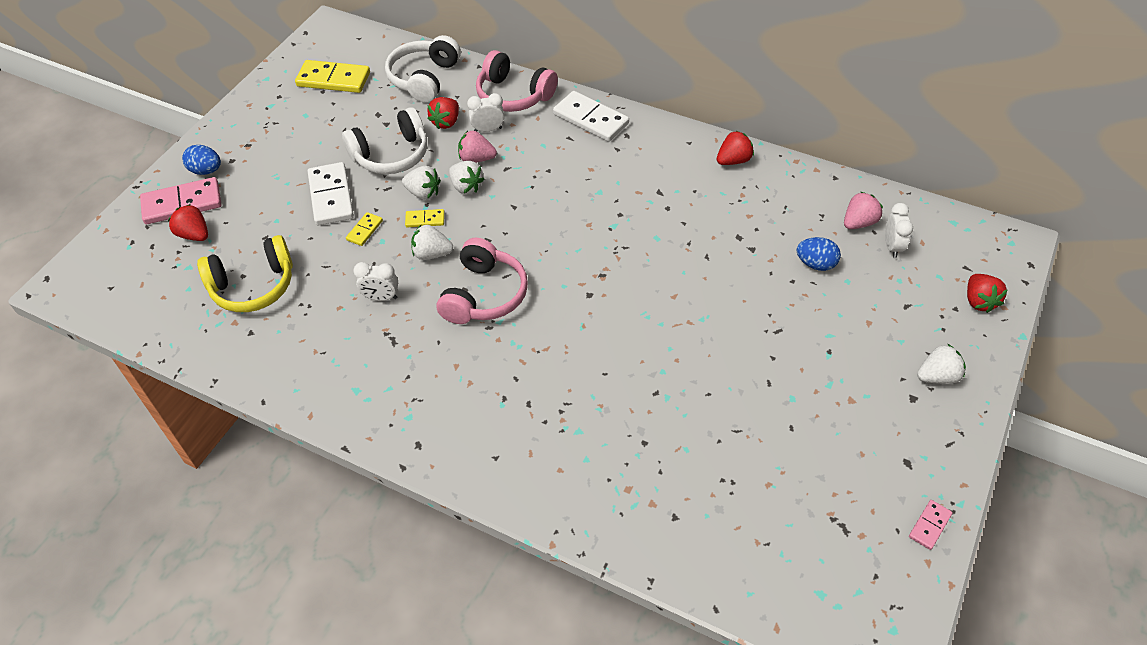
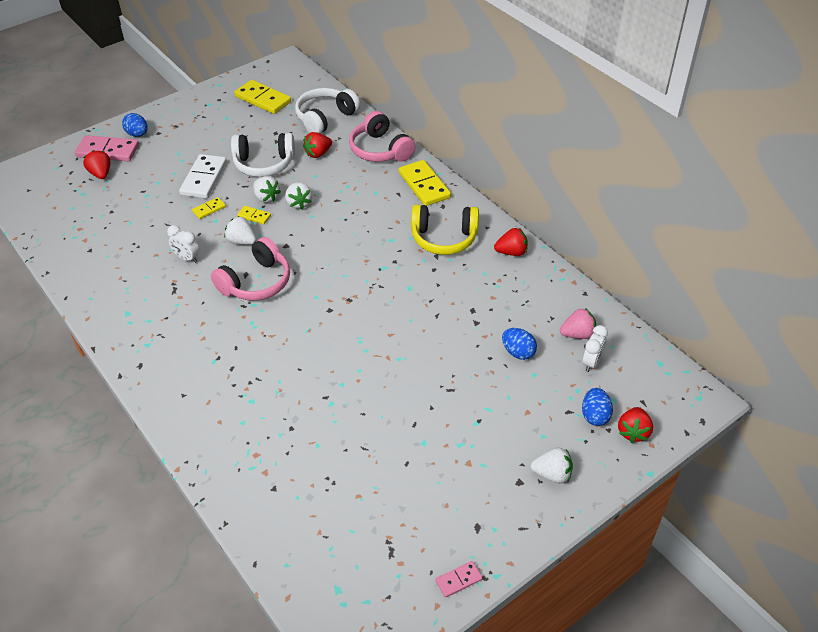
camera: 25 degrees right, 5 degrees down
(253, 286) = (113, 220): yellow headphones -> yellow headphones (444, 238)
(476, 159) = (320, 186): pink strawberry -> none
(488, 130) = (343, 168): white clock -> none
(590, 119) = (424, 185): white domino -> yellow domino
(933, 300) = (595, 415): none -> blue egg

